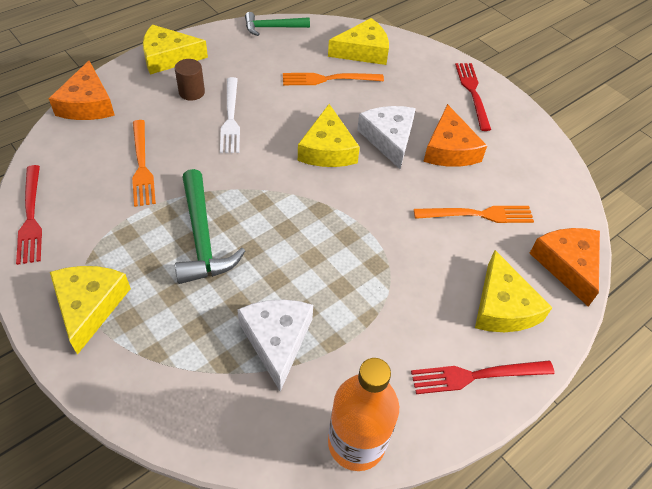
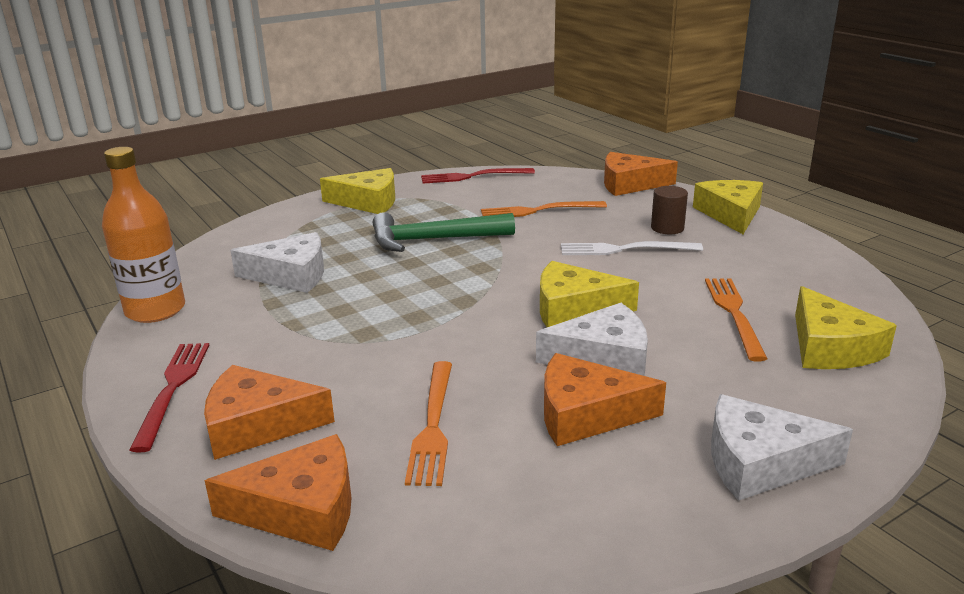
camera: 100 degrees right, 25 degrees down
(272, 28) = (844, 274): green hammer -> none
(472, 93) = (759, 462): red fork -> white cheese
(503, 306) = (257, 425): yellow cheese -> orange cheese

